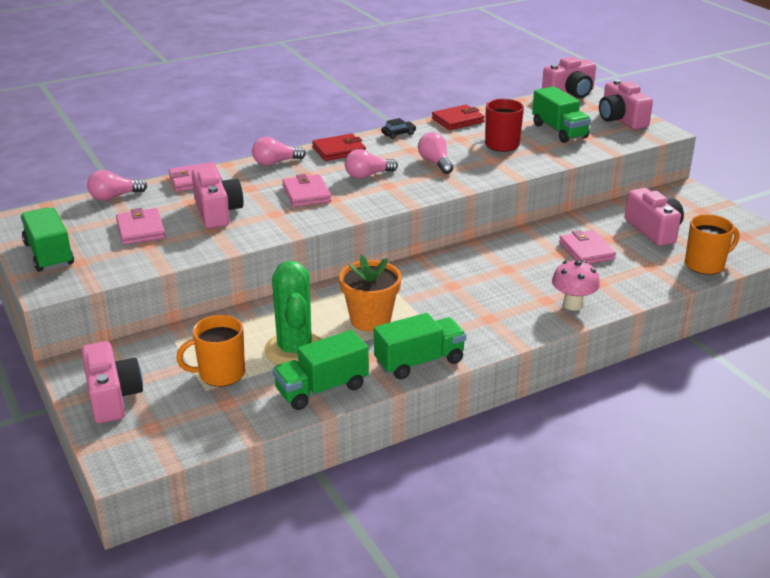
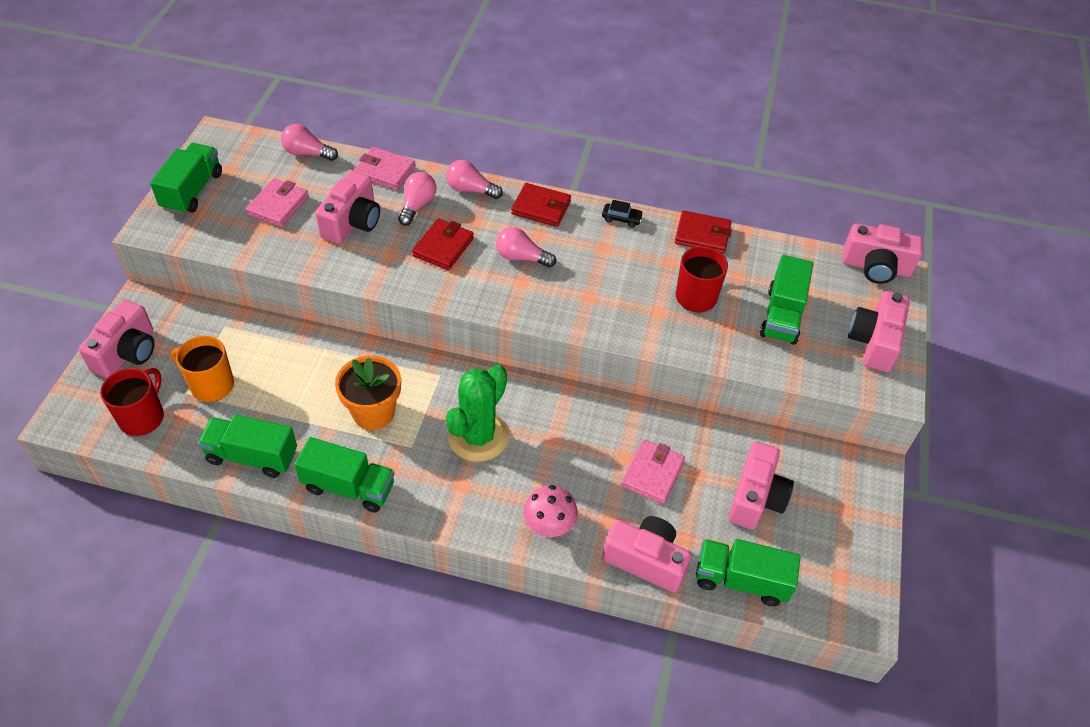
camera: 40 degrees right, 20 degrees up
(193, 421) = (143, 417): none -> red mug
(295, 350) = (284, 401): green cactus -> green cactus (478, 436)
(306, 194) = (443, 247): pink wallet -> red wallet
(435, 163) = (600, 281): pink light bulb -> pink light bulb (417, 205)
(648, 286) = (646, 560): none -> pink camera
(705, 265) = (741, 580): orange mug -> green truck

